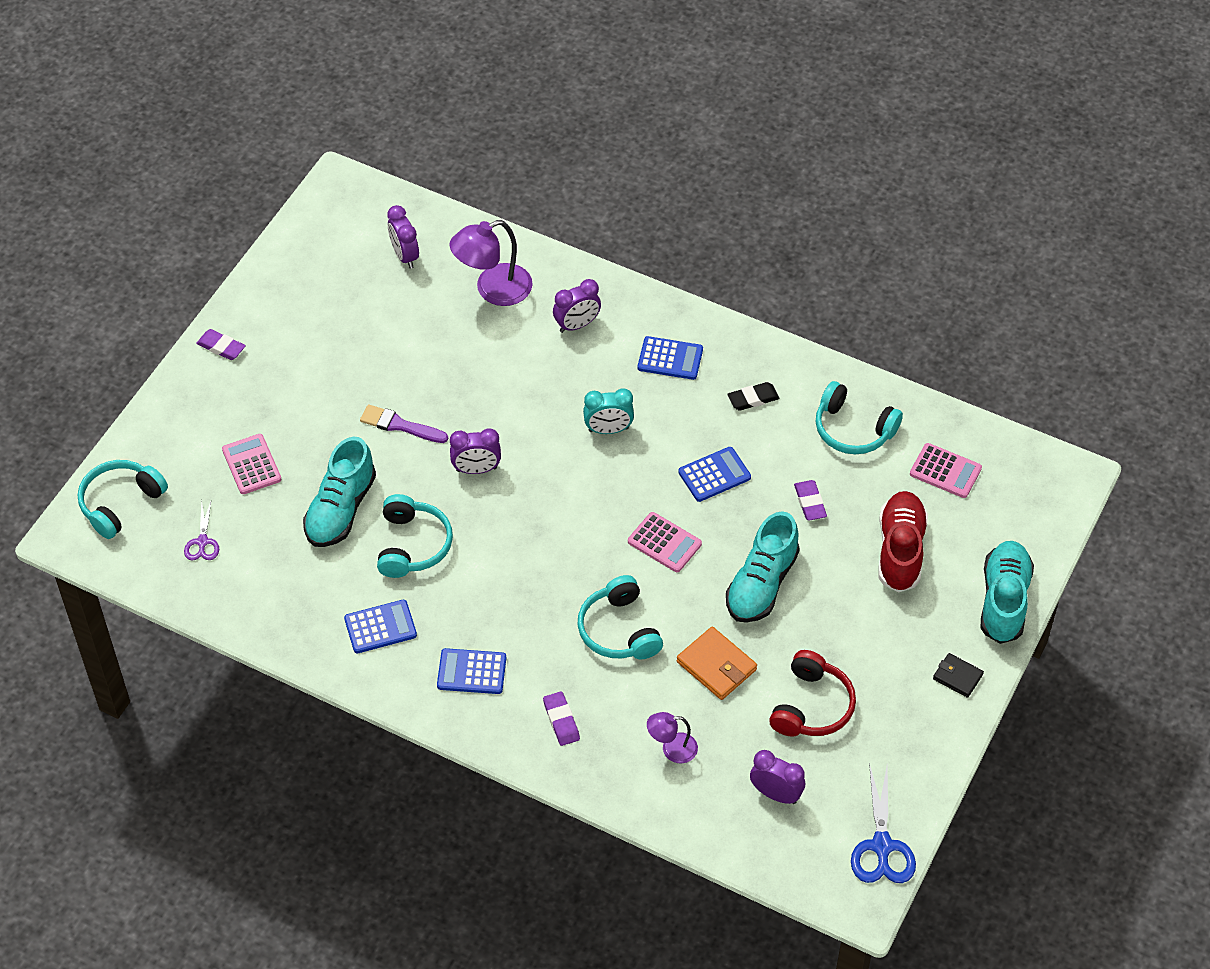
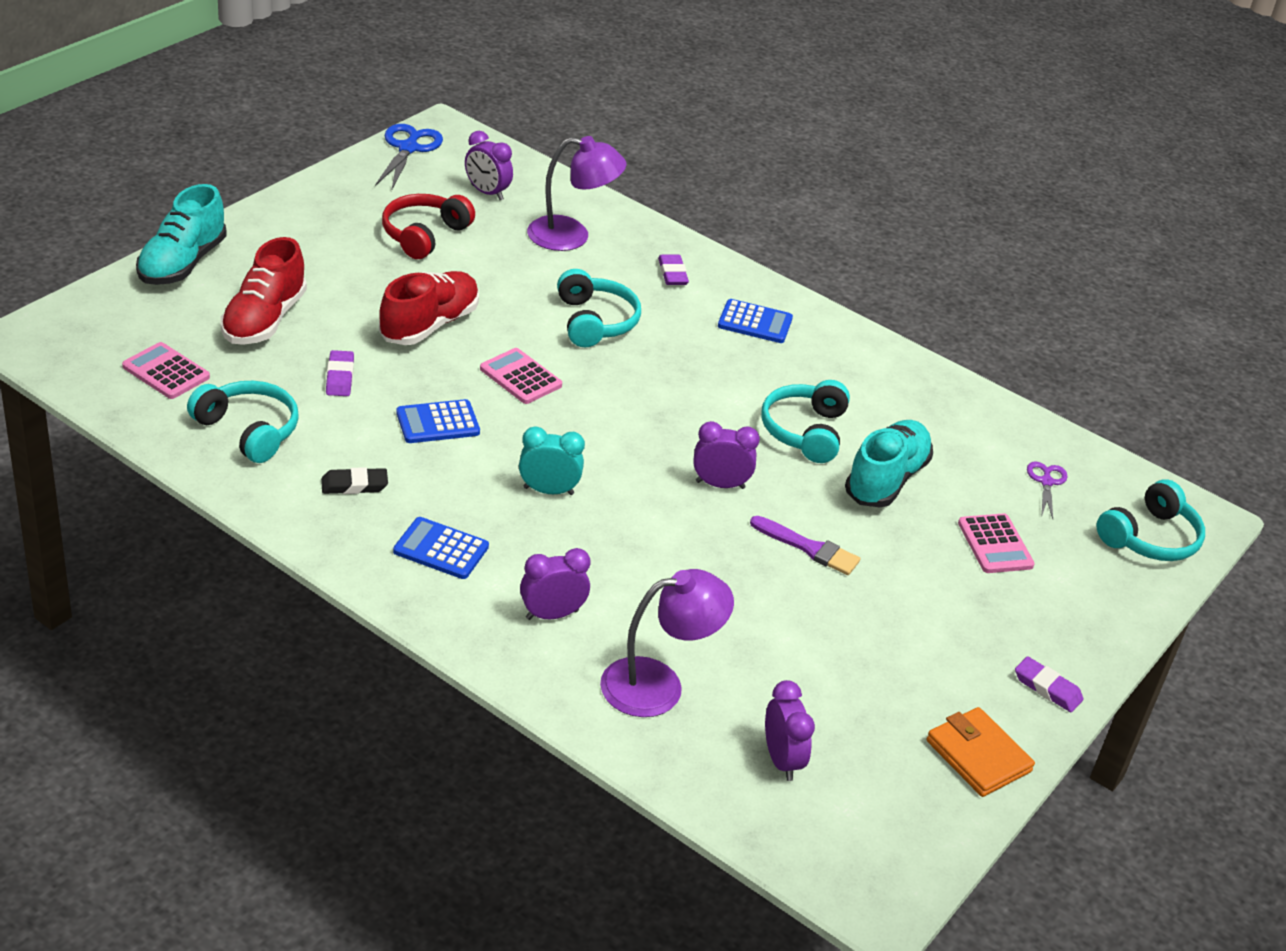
camera: 175 degrees left, 15 degrees down
(380, 627) = (846, 373): blue calculator -> none
(672, 749) = (571, 236): purple lamp -> purple lamp, size x1.79
(716, 666) = (505, 278): orange wallet -> orange wallet (978, 756)
(761, 584) = (429, 325): turquoise shoe -> red shoe
(957, 677) = (269, 225): black wallet -> none

